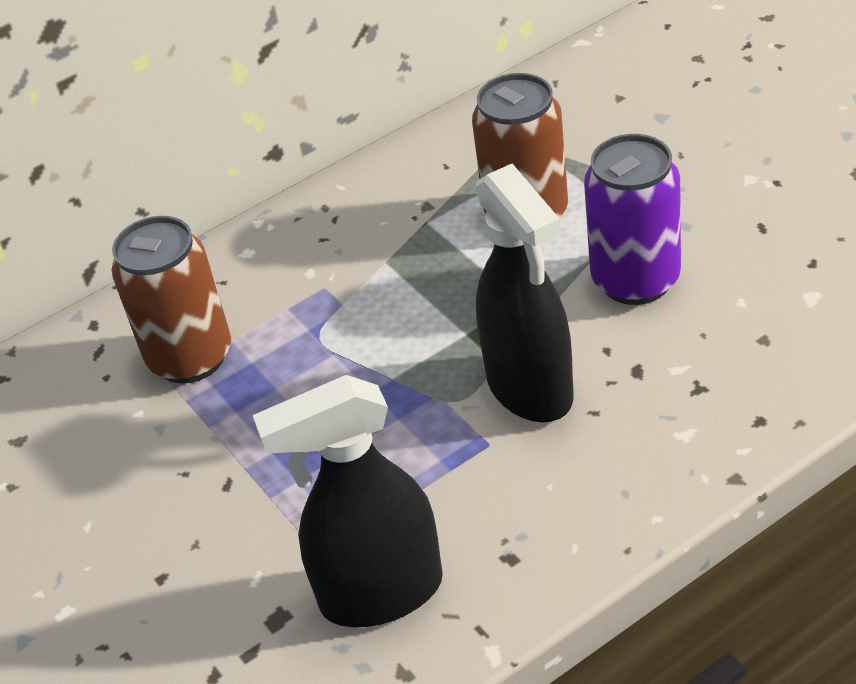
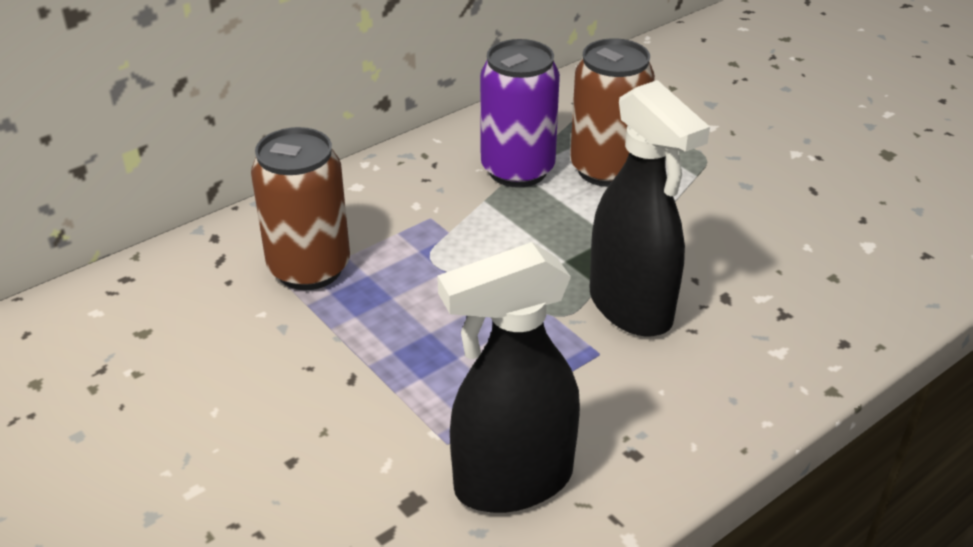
camera: 10 degrees left, 5 degrees down
(635, 280) = (711, 225): purple can -> purple can (517, 170)

